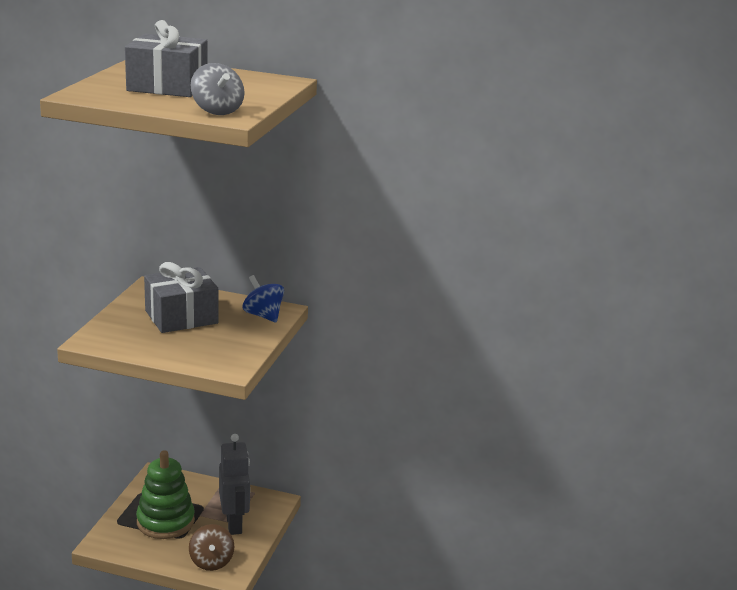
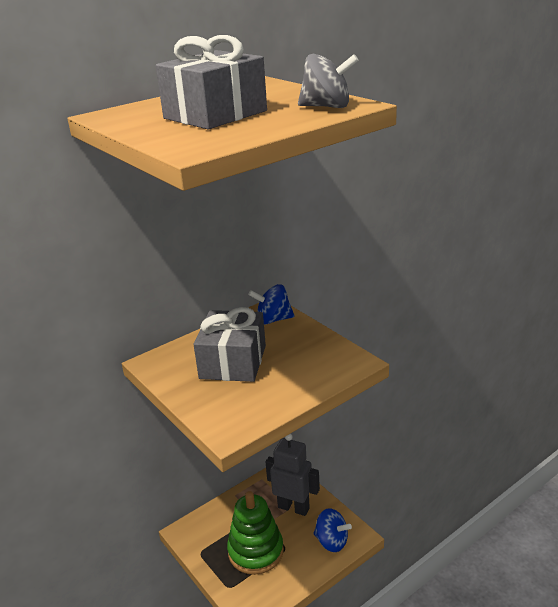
camera: 50 degrees left, 5 degrees up
(211, 562) = (331, 541): brown spinning top -> blue spinning top

